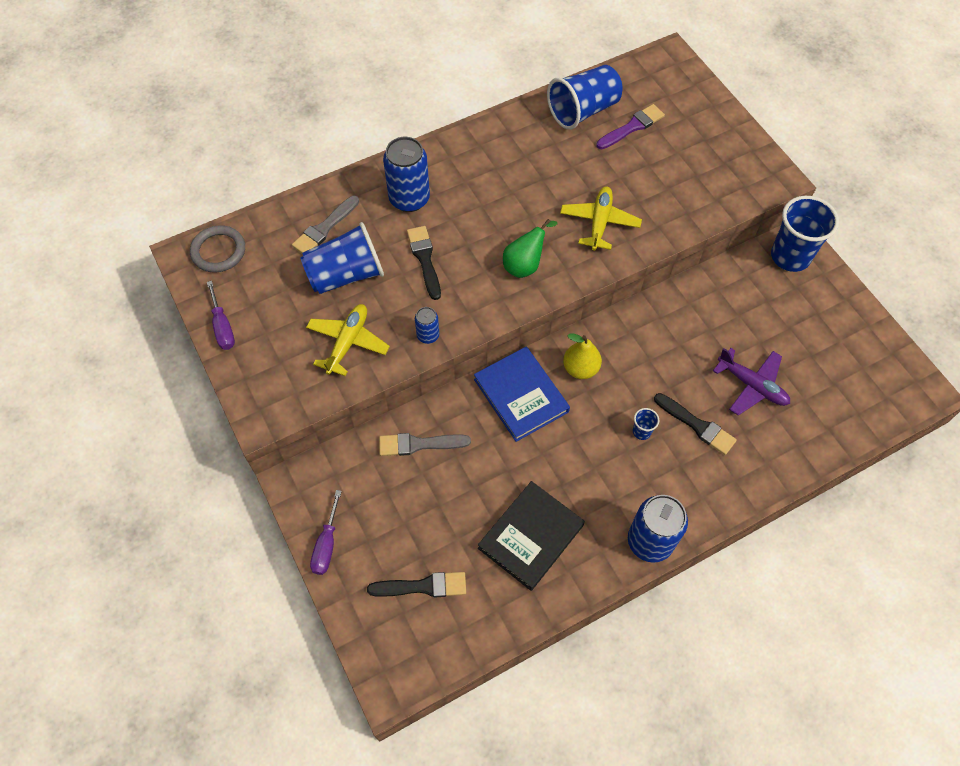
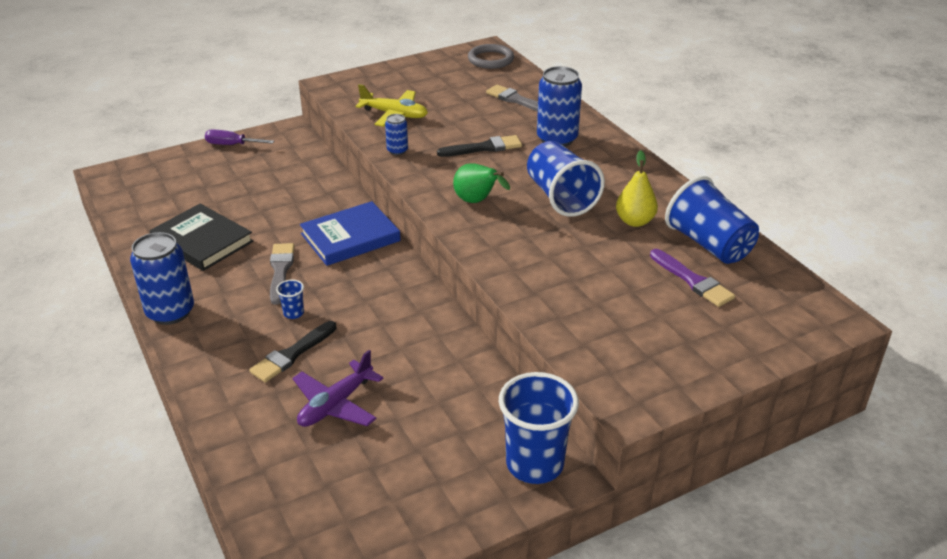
camera: 90 degrees right, 25 degrees down
(223, 327) = (416, 65): purple screwdriver -> none
(346, 275) = (466, 112): blue cup -> blue cup (560, 197)
(419, 444) = (310, 183): grey brush -> grey brush (280, 271)
(422, 586) = (179, 187): black brush -> none
(580, 368) = (376, 275): yellow pear -> yellow pear (634, 221)
(599, 223) = (537, 250): yellow plane -> none

